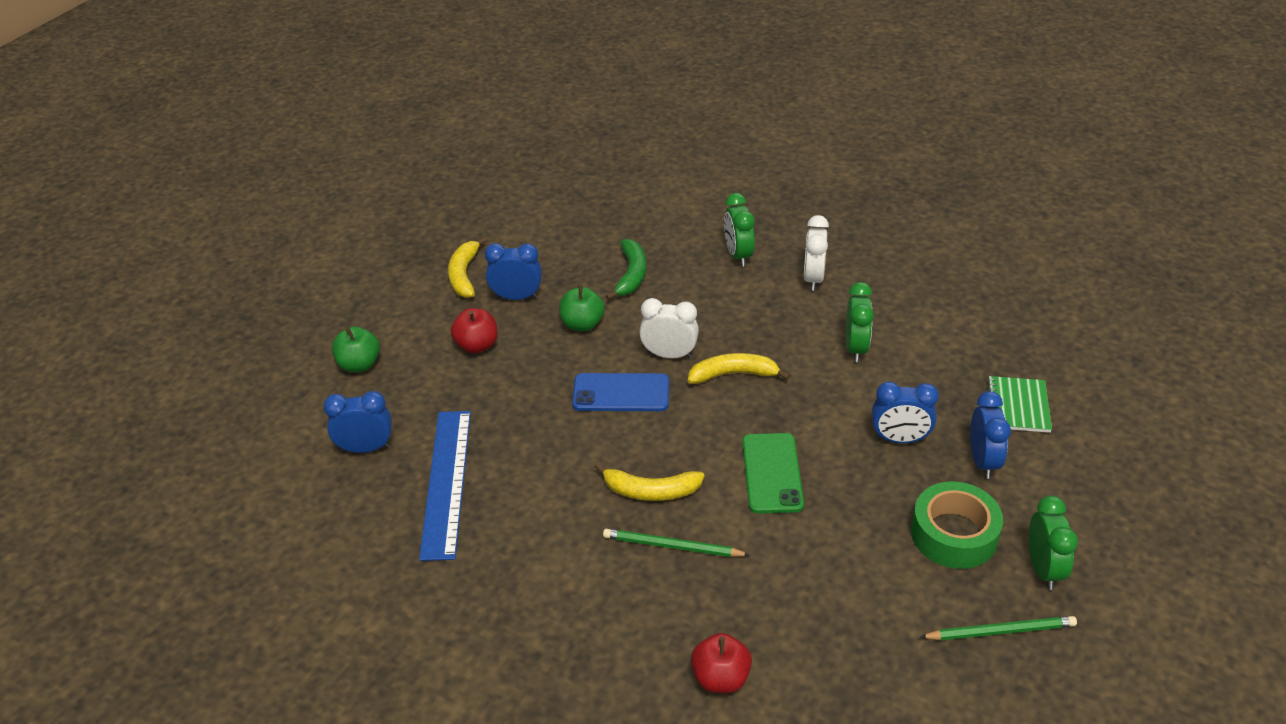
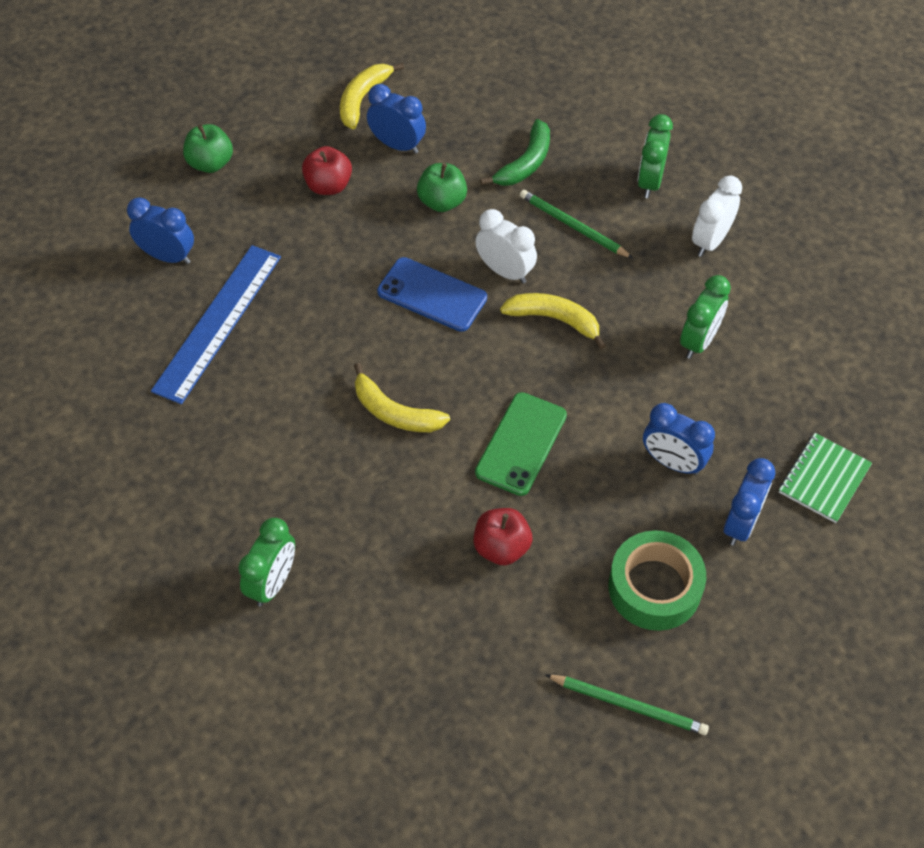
camera: 25 degrees right, 15 degrees up
(672, 546) = (379, 478): green pencil -> green pencil (573, 226)
(720, 678) = (340, 626): red apple -> red apple (501, 547)
(1043, 569) = (717, 663): green clock -> green clock (273, 582)

